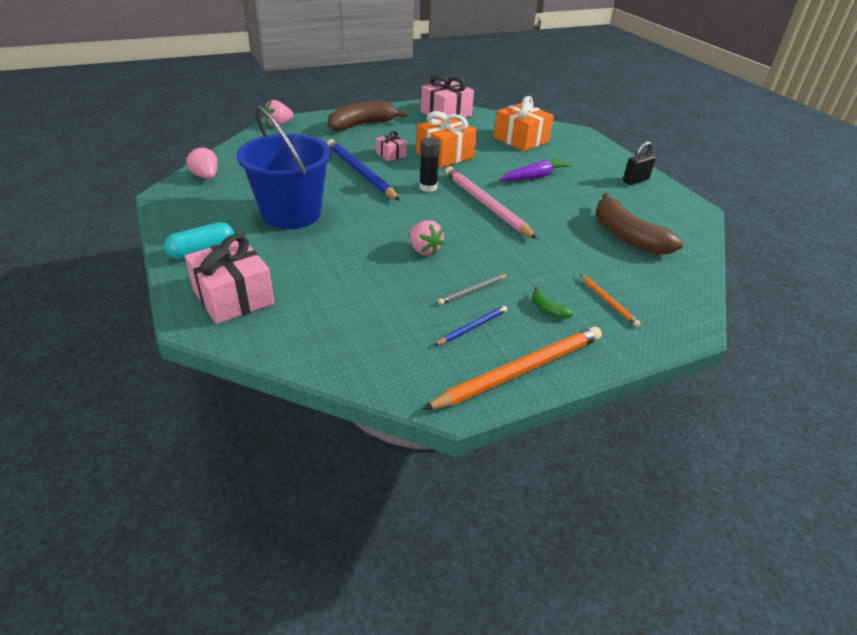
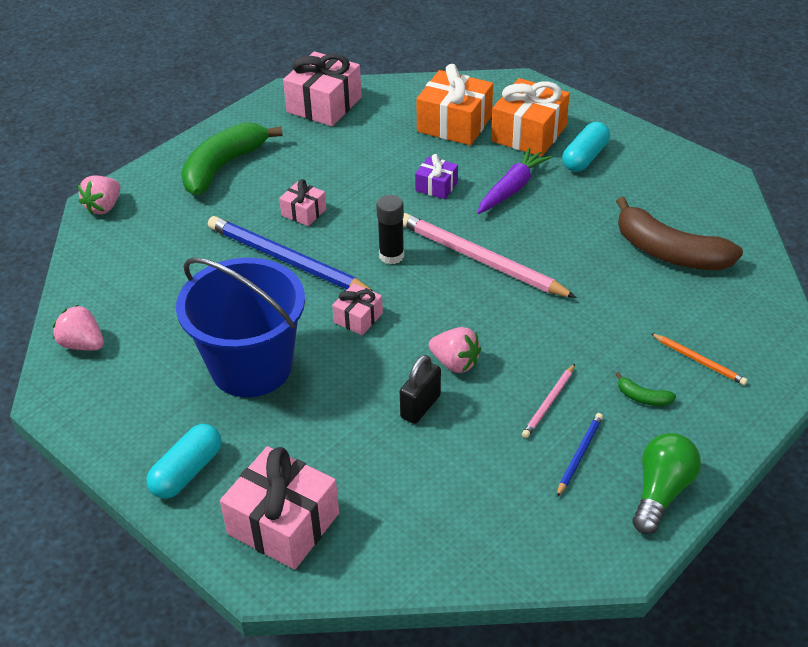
camera: 20 degrees left, 5 degrees up
(362, 125) = (223, 167): brown banana -> green banana
(380, 210) = (358, 318): none -> pink gift
(444, 155) = (375, 188): orange gift -> orange gift (528, 133)
(473, 291) = (549, 403): grey pencil -> pink pencil
(485, 164) = (436, 186): none -> purple gift
(520, 370) = (661, 492): orange pencil -> green light bulb
(598, 175) = (585, 157): none -> turquoise capsule
(635, 180) = (632, 152): black padlock -> black padlock (420, 406)

